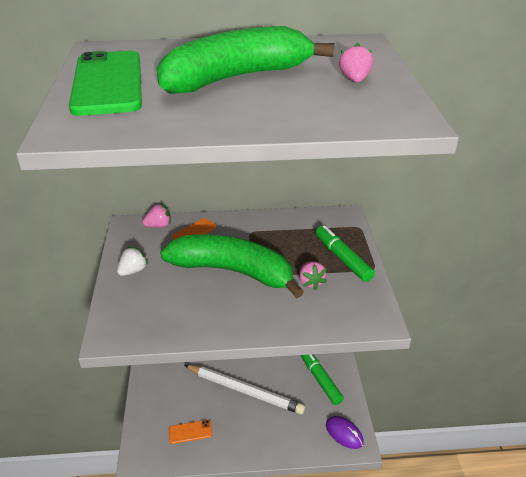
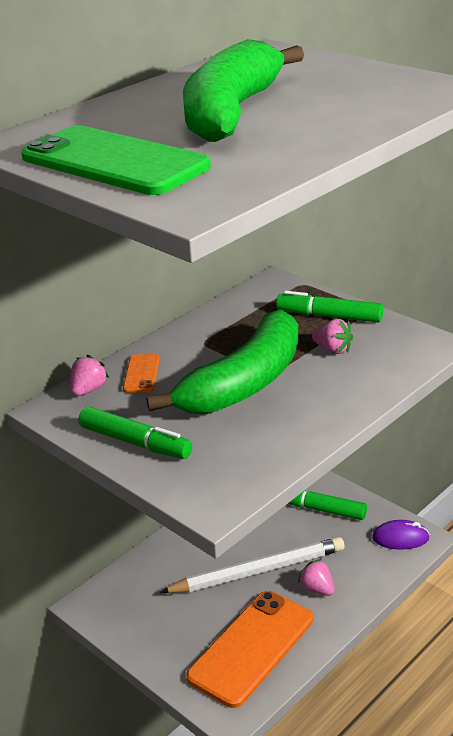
camera: 40 degrees left, 5 degrees down
(133, 271) = (135, 442): white strawberry -> green marker
(190, 432) = (251, 648): orange phone -> orange phone, size x2.25
(233, 271) = (244, 383): green banana -> green banana turned 150 degrees clockwise
(354, 80) = (337, 77): pink strawberry -> pink strawberry (317, 589)

